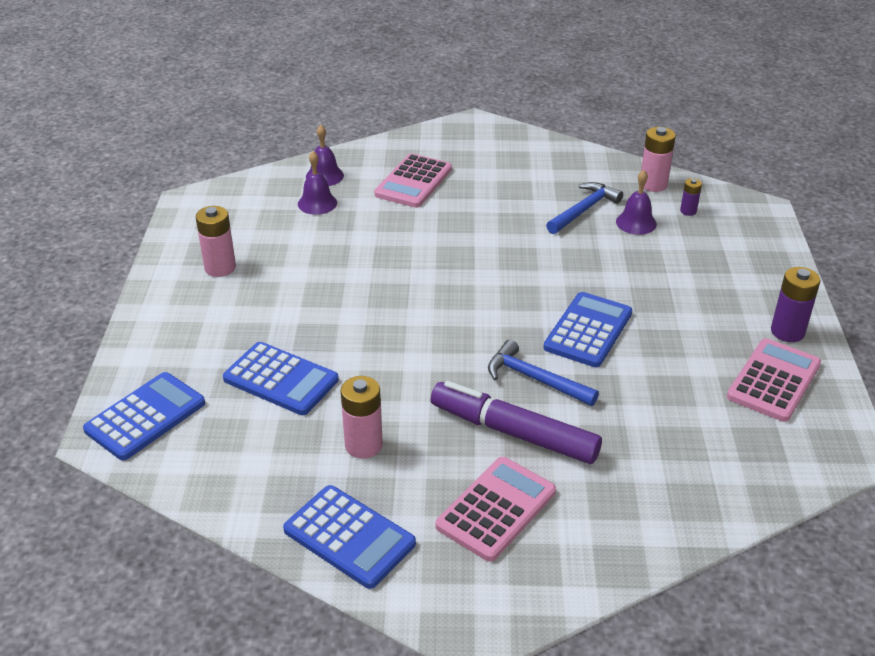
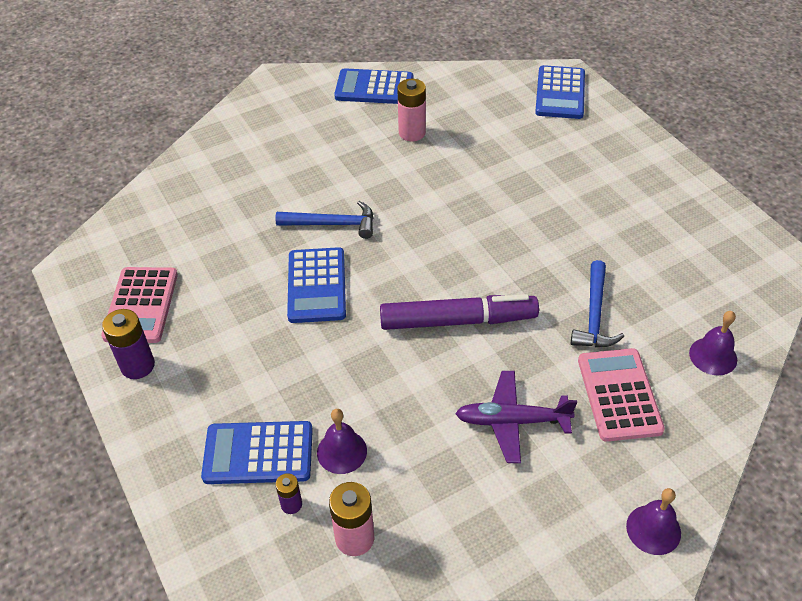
camera: 150 degrees right, 10 degrees up
(220, 268) = (660, 207): pink battery -> none
(281, 379) = (508, 148): blue calculator -> blue calculator (258, 453)
(317, 203) = (674, 315): purple bell -> purple bell (653, 529)
(496, 509) = (302, 133): pink calculator -> none
(501, 195) = (512, 421): none -> purple plane
(513, 432) = (322, 180): purple marker -> purple marker (458, 320)
(584, 210) = (409, 444): blue hammer -> blue hammer (594, 315)

